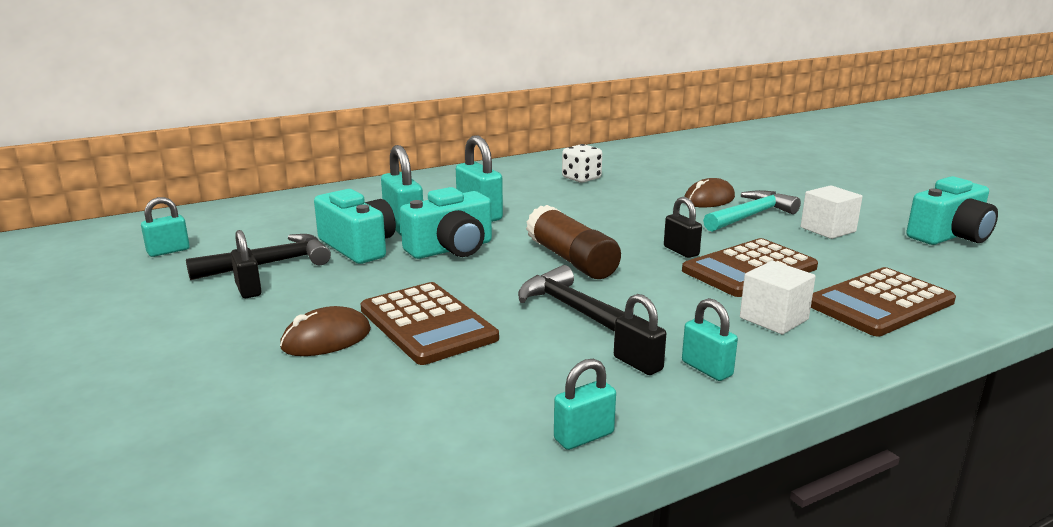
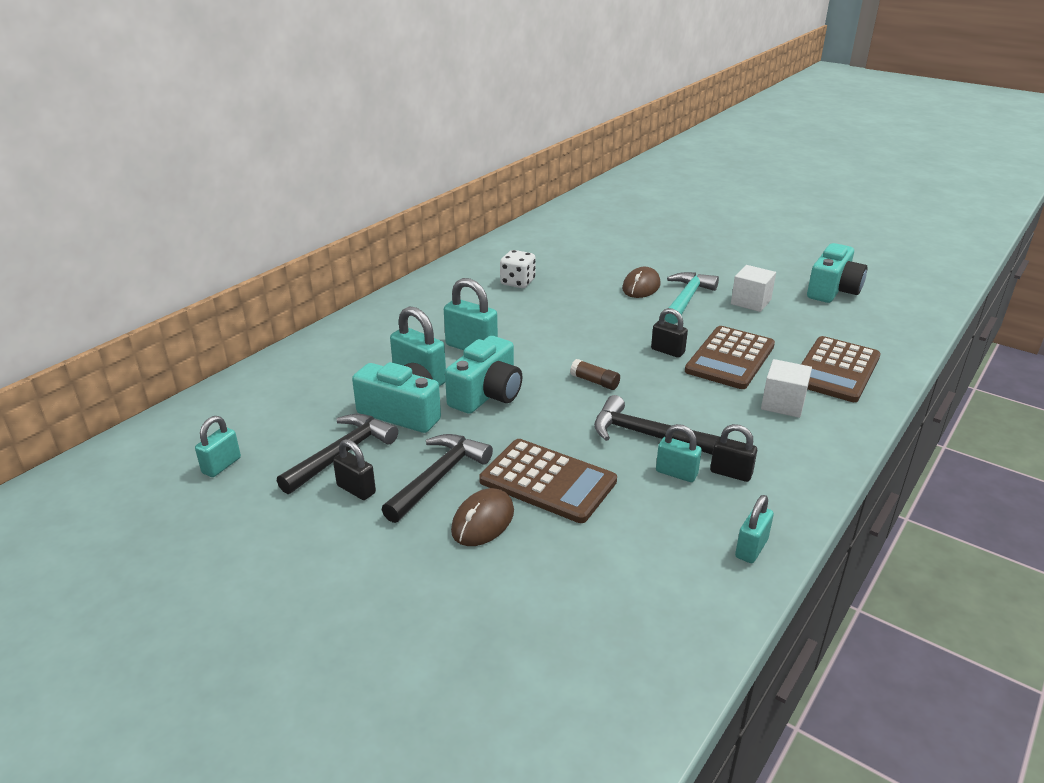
camera: 25 degrees left, 10 degrees up
(329, 297) = (438, 477): none -> black hammer
(571, 260) = (595, 382): brown glue stick -> brown glue stick, size x0.49
(706, 369) = (777, 464): turquoise padlock -> turquoise padlock (676, 473)

